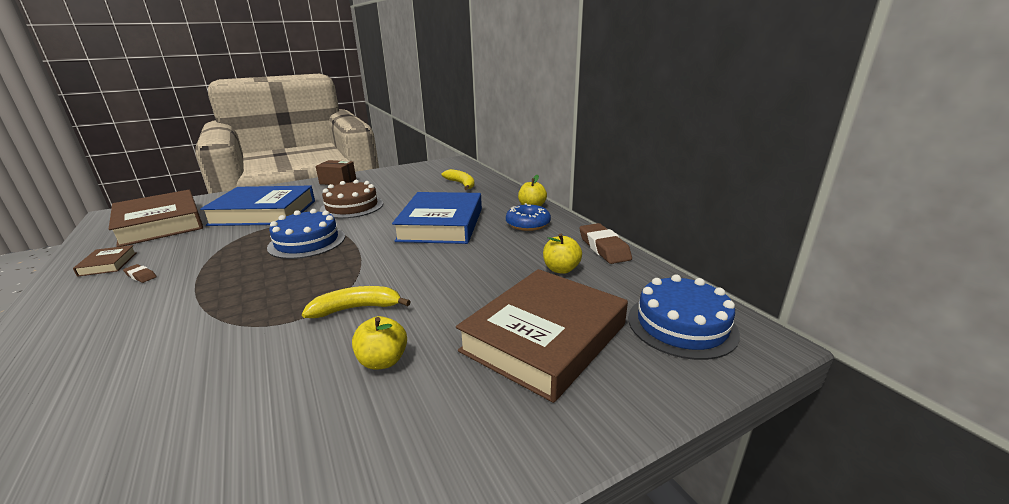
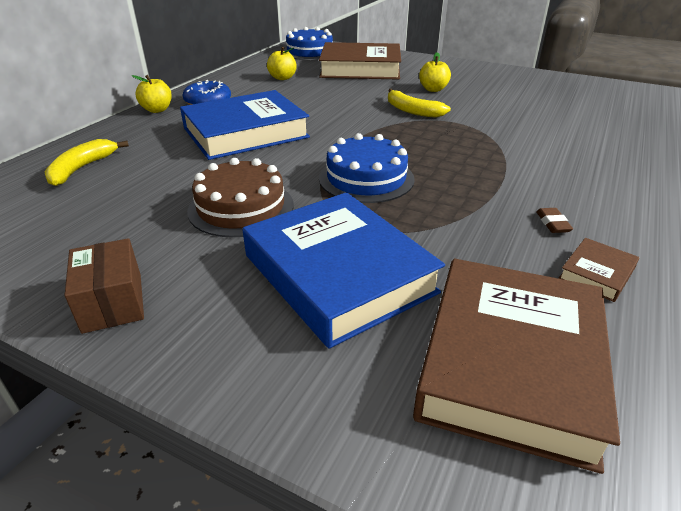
camera: 125 degrees left, 10 degrees up
(603, 248) = (233, 74): brown eraser -> none

